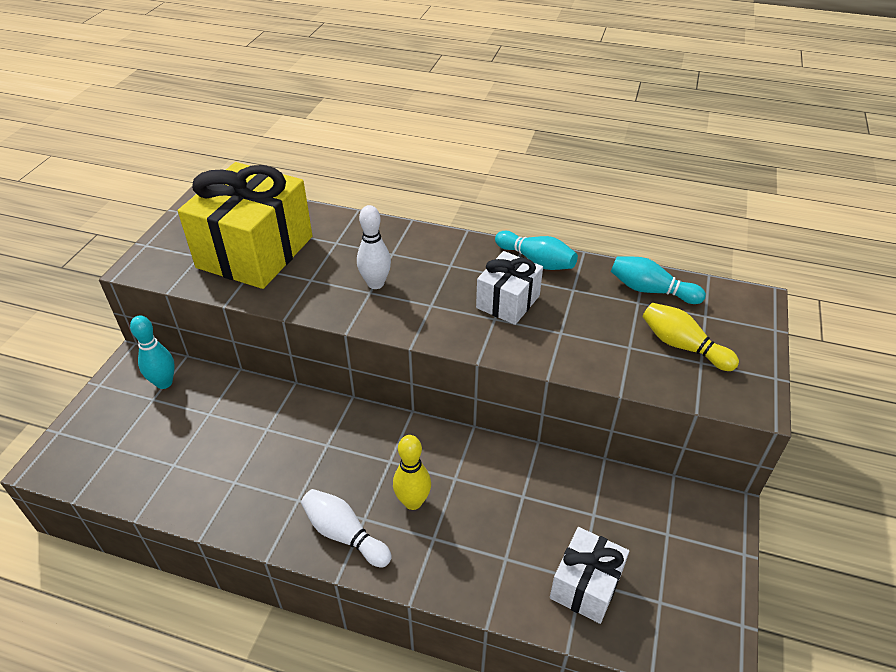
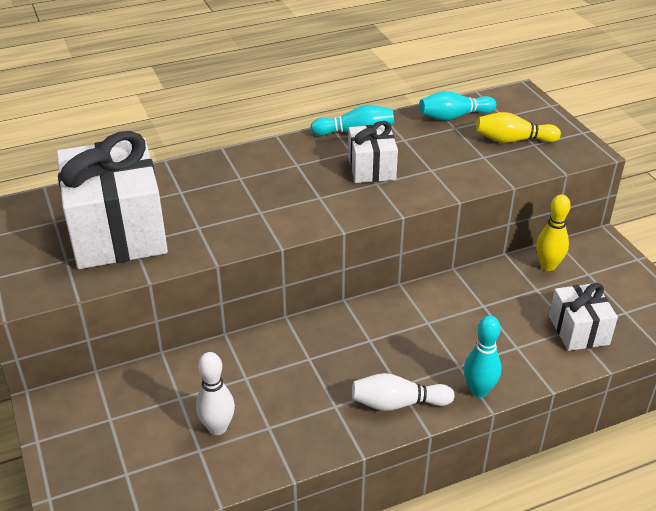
camera: 40 degrees left, 5 degrees down
(164, 383) = (104, 401): turquoise bowling pin -> turquoise bowling pin (479, 390)
(255, 252) = (117, 231): yellow gift -> white gift
(375, 283) = (257, 204): white bowling pin -> white bowling pin (217, 428)
(413, 502) = (418, 354): yellow bowling pin -> yellow bowling pin (548, 266)

